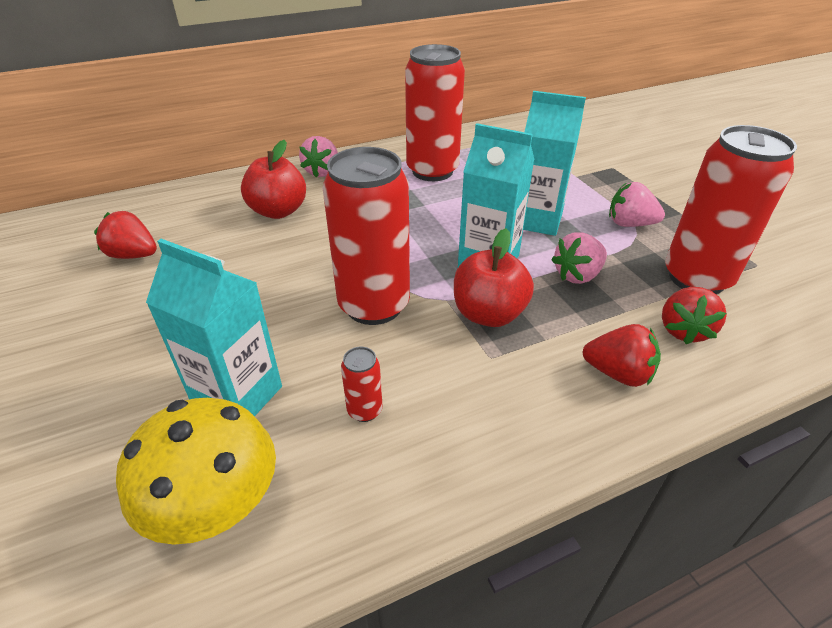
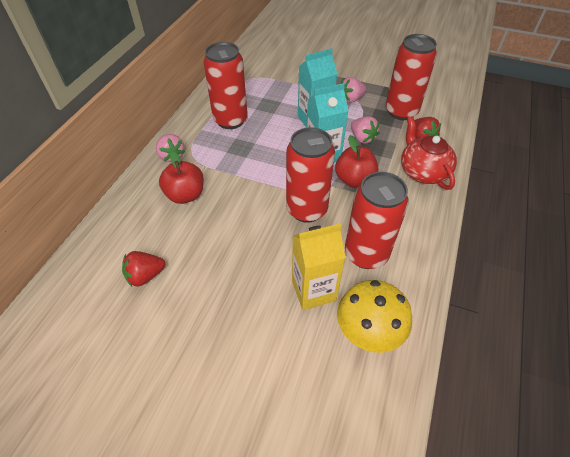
camera: 45 degrees left, 10 degrees up
(238, 396) = (313, 290): turquoise carton -> yellow carton
(364, 410) = (366, 254): red can -> red can, size x2.44
(577, 275) = (362, 138): pink strawberry -> pink strawberry turned 45 degrees counterclockwise
(618, 373) = (423, 172): red strawberry -> red teapot

